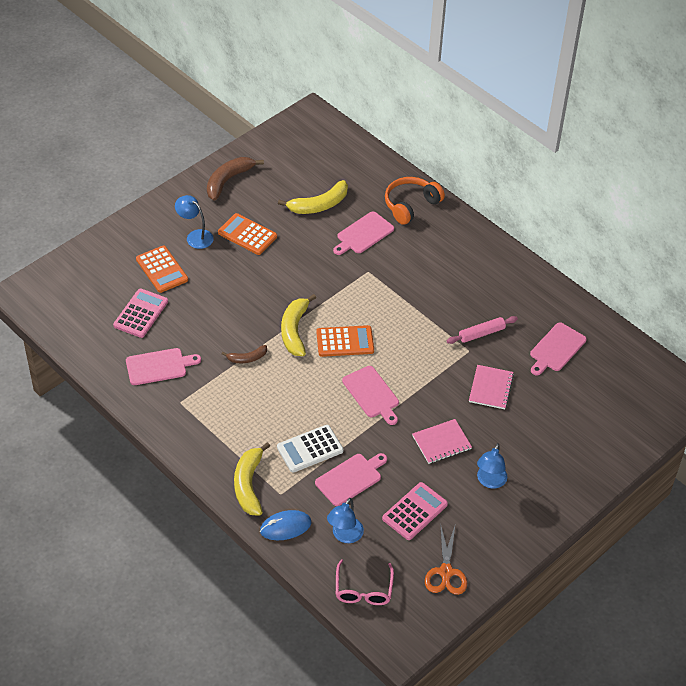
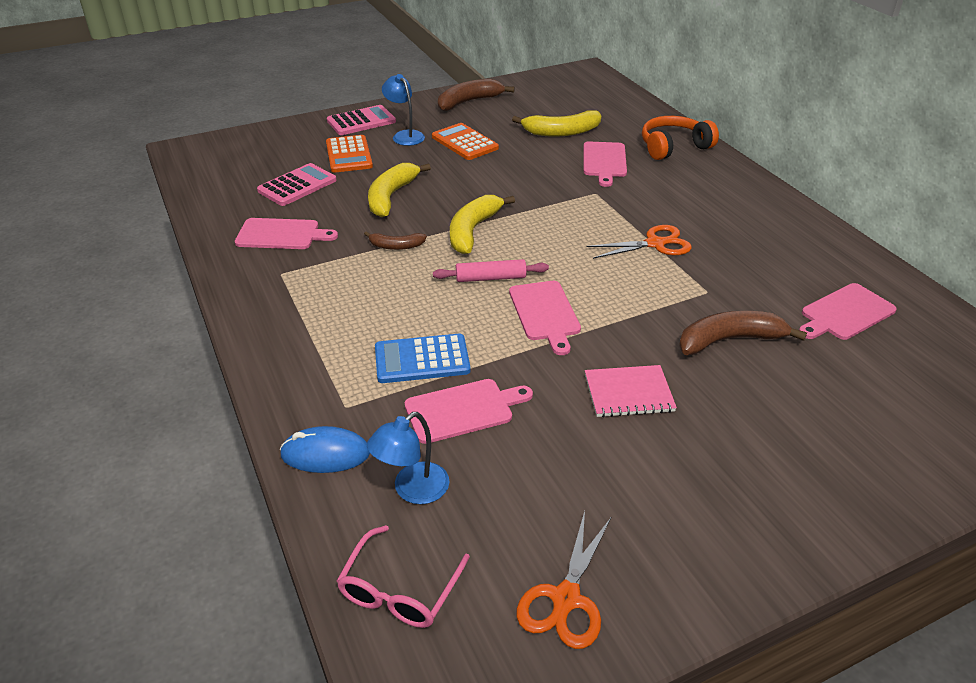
camera: 20 degrees right, 10 degrees down
(249, 485) = (306, 385): yellow banana -> yellow banana (391, 197)
(310, 449) = (422, 359): white calculator -> blue calculator
(345, 341) = (533, 252): orange calculator -> none
(363, 234) = (604, 161): pink cutting board -> pink cutting board turned 60 degrees counterclockwise
(415, 511) = (547, 481): pink calculator -> pink calculator (361, 121)
(424, 314) = (655, 244): none -> orange scissors
(481, 333) = (731, 277): pink rolling pin -> pink rolling pin (490, 278)
(490, 388) = (729, 340): pink notebook -> brown banana
(490, 481) = (694, 466): blue lamp -> none

